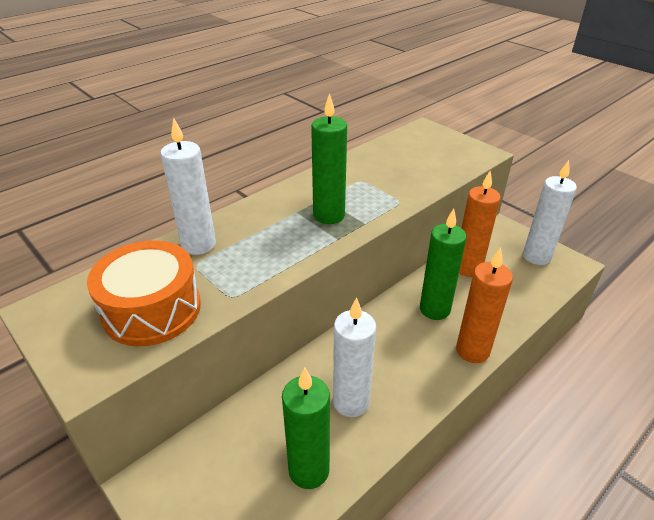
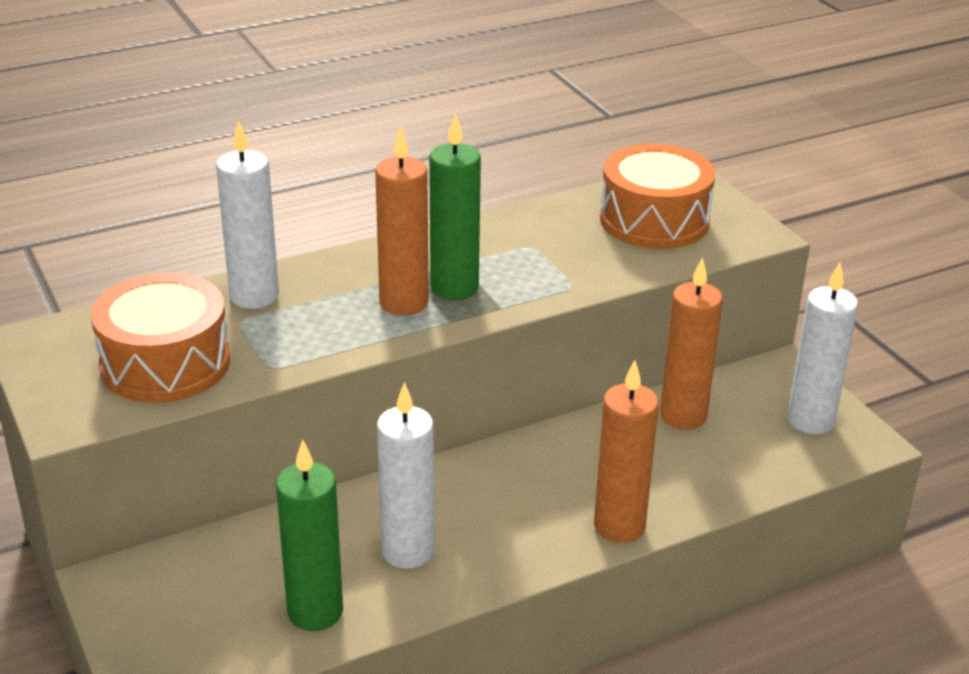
camera: 15 degrees right, 5 degrees down
(301, 231) = (404, 303): none -> orange candle
(422, 154) = (654, 220): none -> orange drum
(434, 309) = (594, 463): green candle -> none

